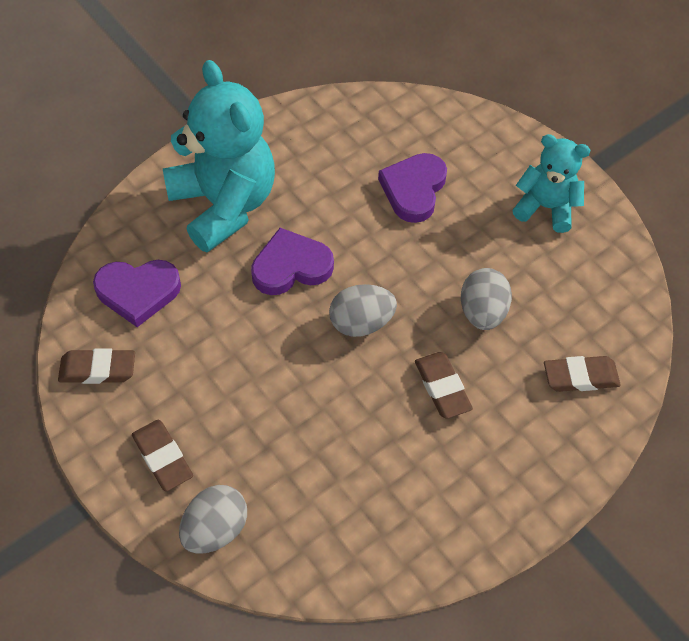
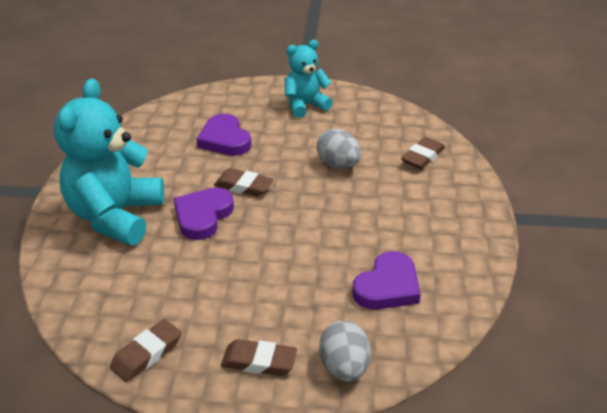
camera: 45 degrees left, 20 degrees down
(138, 292) = (117, 295): purple heart -> purple heart (387, 286)
(224, 204) = (115, 216): turquoise teddy bear -> turquoise teddy bear turned 90 degrees counterclockwise
(361, 322) = (282, 212): grey egg -> none
(442, 387) = (367, 208): brown eraser -> brown eraser (243, 186)

